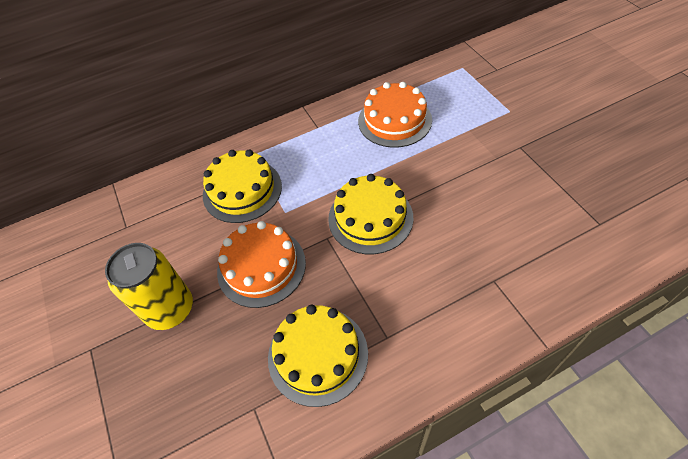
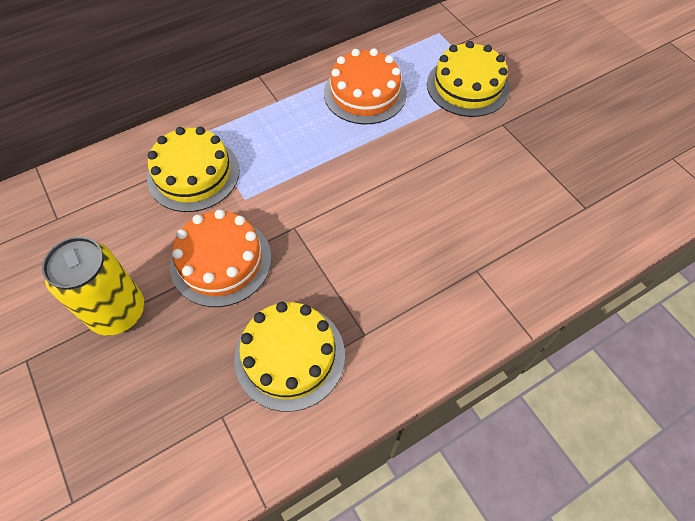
camera: 10 degrees left, 5 degrees up
(370, 218) = (342, 204): yellow cake -> yellow cake (467, 86)

